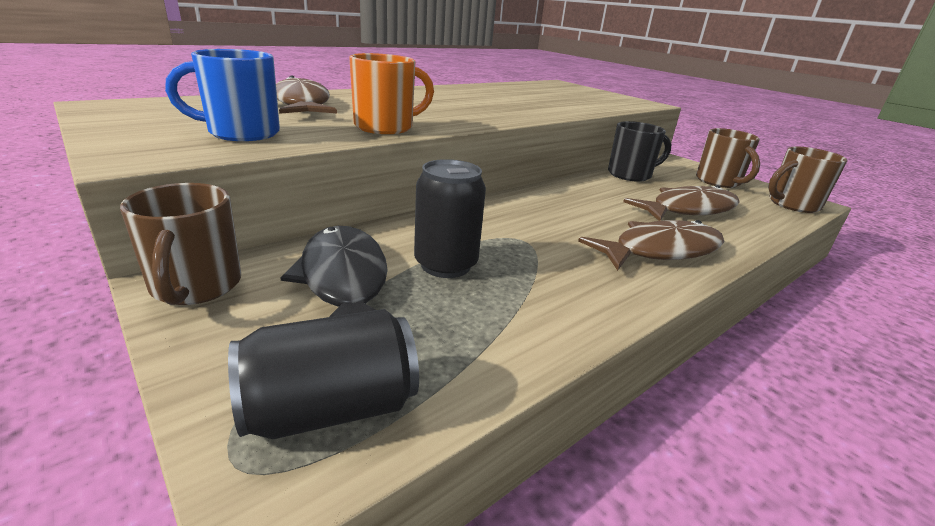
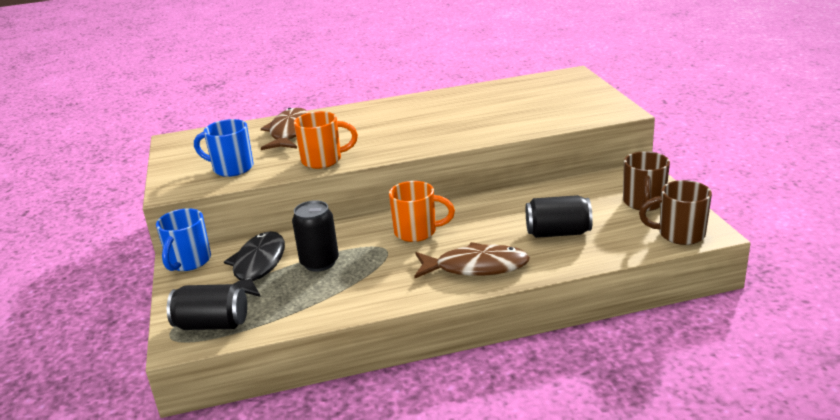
camera: 30 degrees right, 0 degrees up
(196, 287) = (189, 262): brown mug -> blue mug
(537, 218) = (417, 232): none -> orange mug
(630, 175) = (559, 190): black mug -> none
(688, 210) = (558, 233): brown fish -> black can

